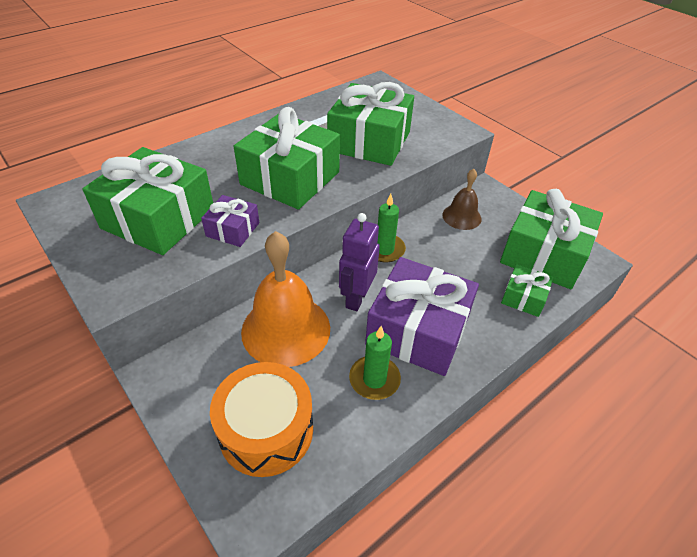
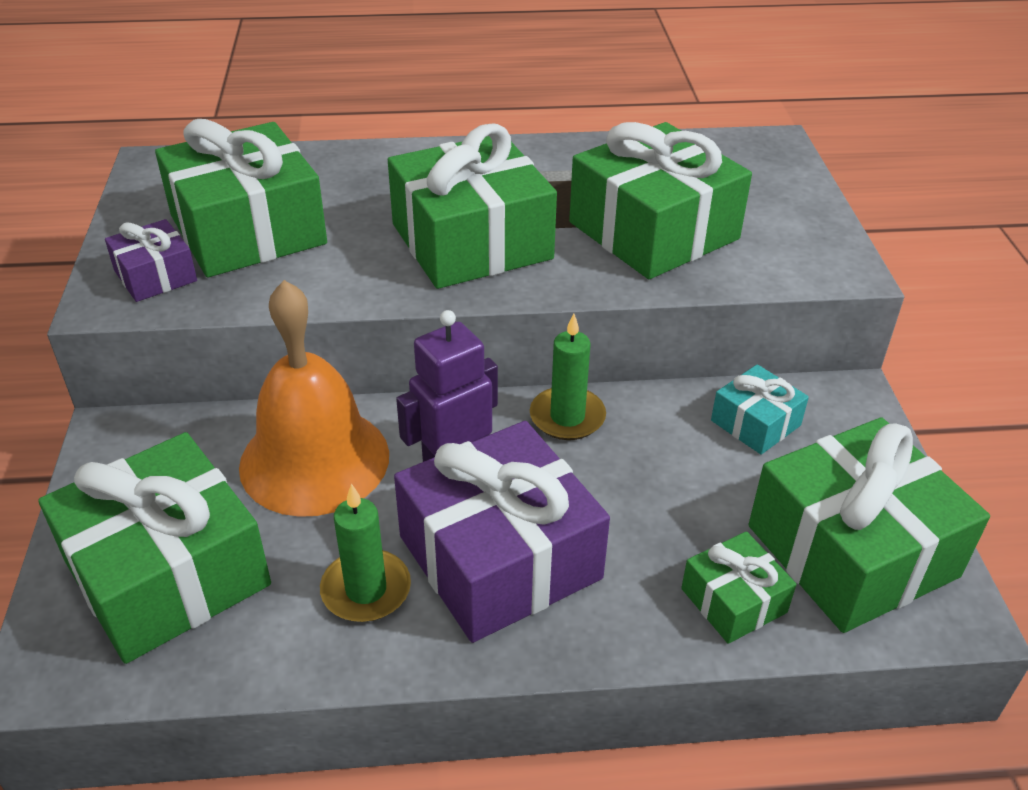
camera: 35 degrees right, 5 degrees down
(233, 229) = (322, 280): purple gift -> purple gift (155, 276)
(266, 430) = (167, 573): orange drum -> green gift
(461, 216) = (755, 423): brown bell -> turquoise gift

